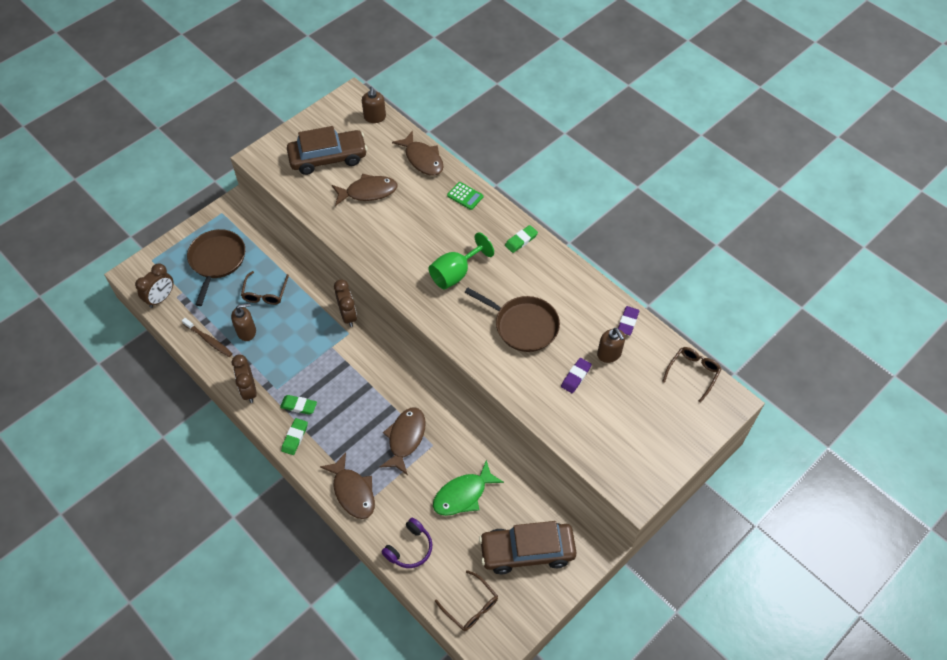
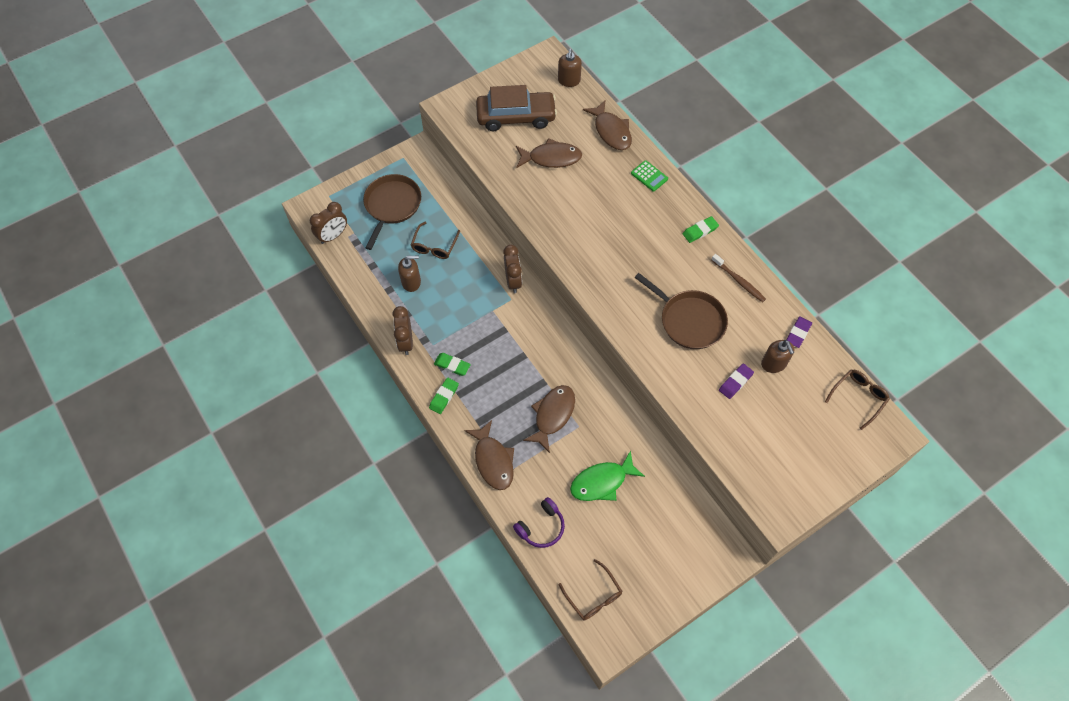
camera: 10 degrees right, 5 degrees up
(209, 340) = (373, 285): brown toothbrush -> brown toothbrush (739, 281)
(455, 273) = (628, 256): green goblet -> none
(527, 551) = (658, 550): brown car -> none

